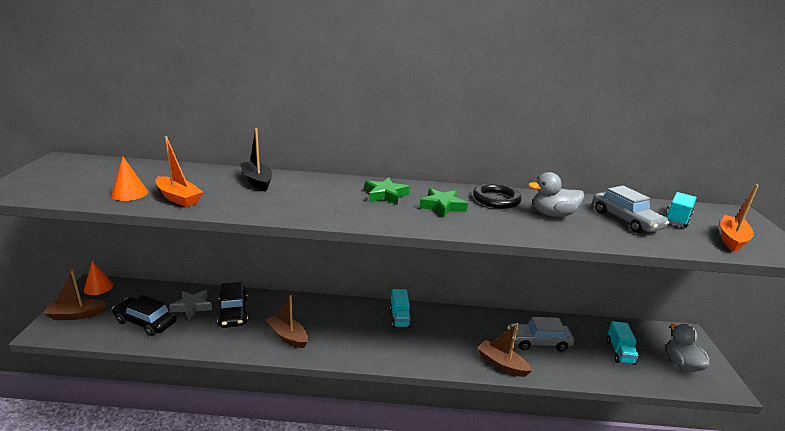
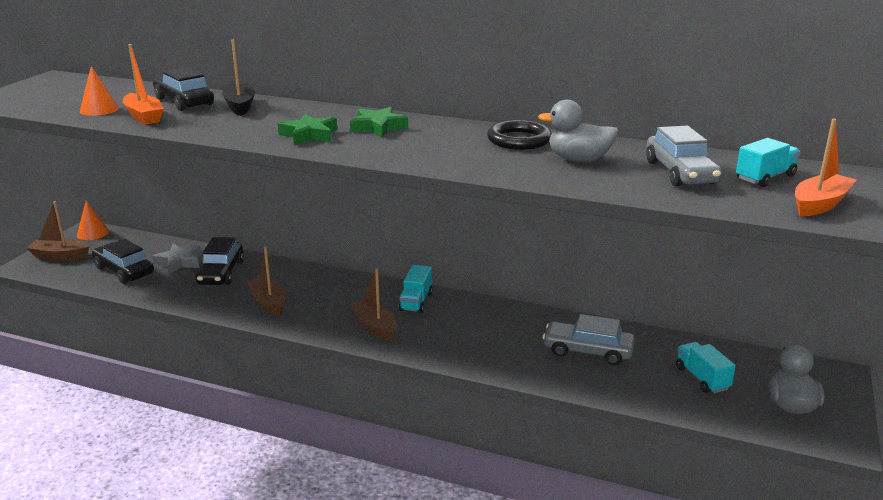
camera: 20 degrees right, 0 degrees up
(204, 179) = (184, 101): none -> black car
(442, 206) = (437, 142): green star -> green star (309, 135)
(501, 364) = (516, 366): brown boat -> brown boat (375, 327)
(619, 352) = (702, 378): turquoise truck -> turquoise truck turned 135 degrees clockwise

